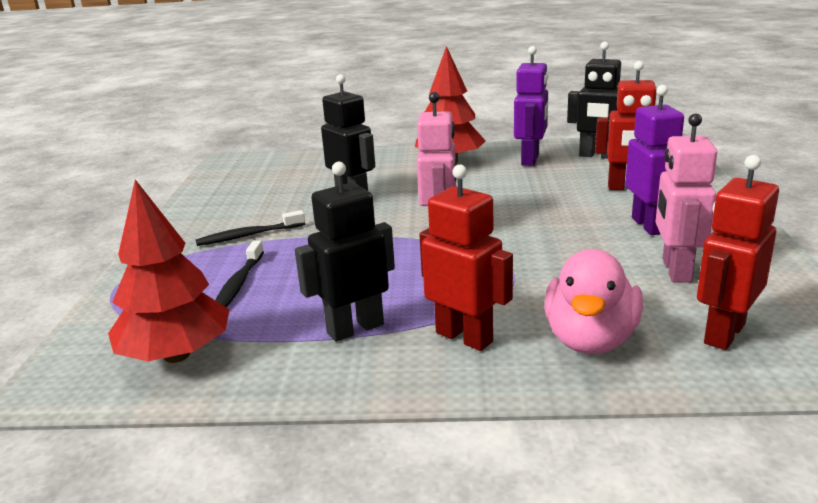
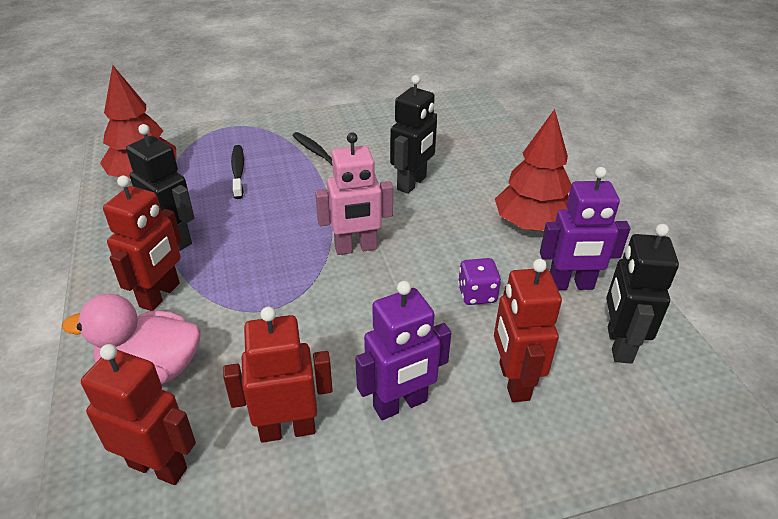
camera: 70 degrees right, 15 degrees up
(238, 284) = (238, 171): black toothbrush -> black toothbrush turned 90 degrees clockwise
(529, 188) = (477, 294): none -> purple dice
(675, 271) = (287, 429): pink robot -> red robot

